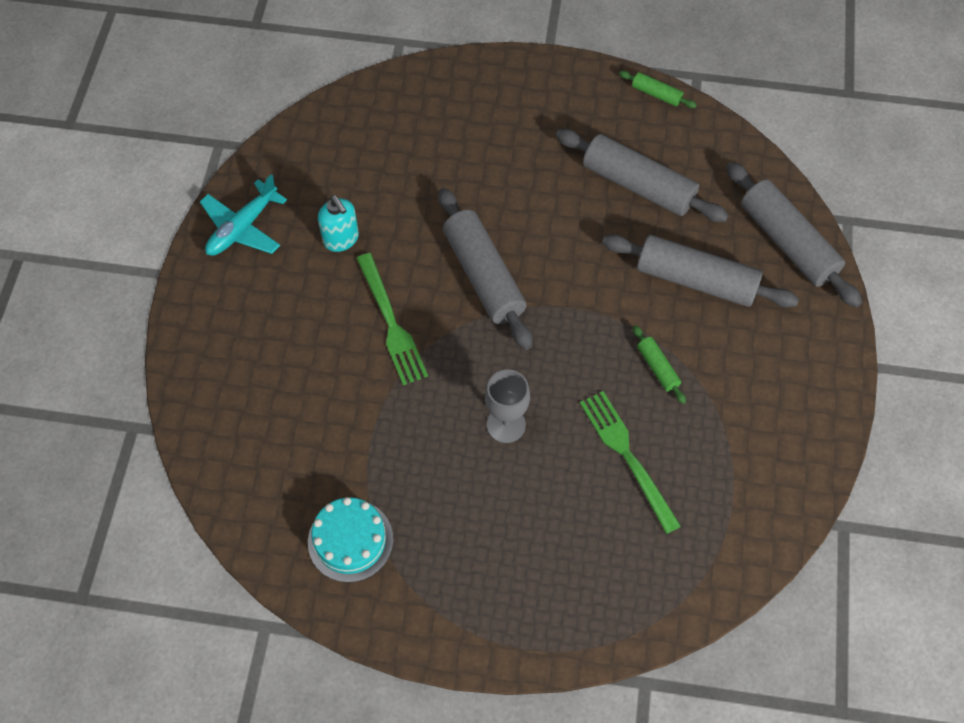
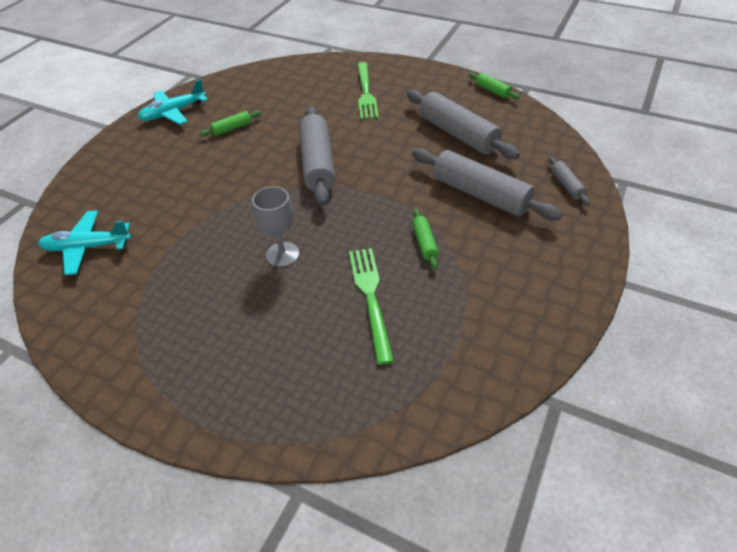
camera: 20 degrees right, 15 degrees down
(267, 475) = (87, 247): none -> turquoise plane
(341, 239) = (232, 128): turquoise soap dispenser -> green rolling pin
(350, 540) = (115, 304): turquoise cake -> none
(391, 323) = (236, 177): green fork -> green fork (366, 93)
(787, 242) = (566, 185): grey rolling pin -> grey rolling pin, size x0.46

